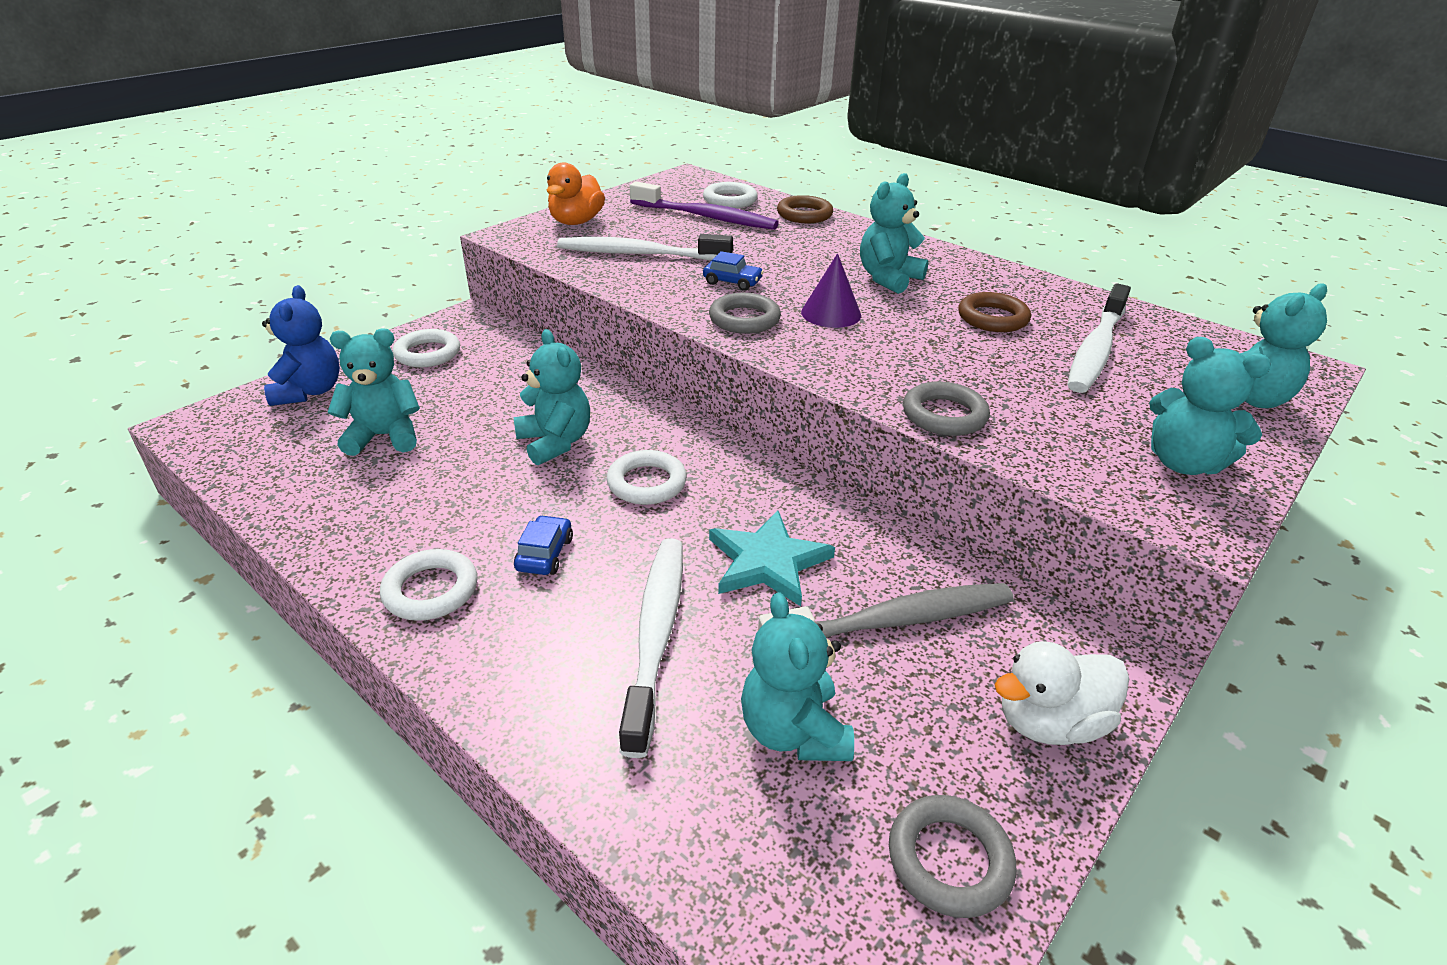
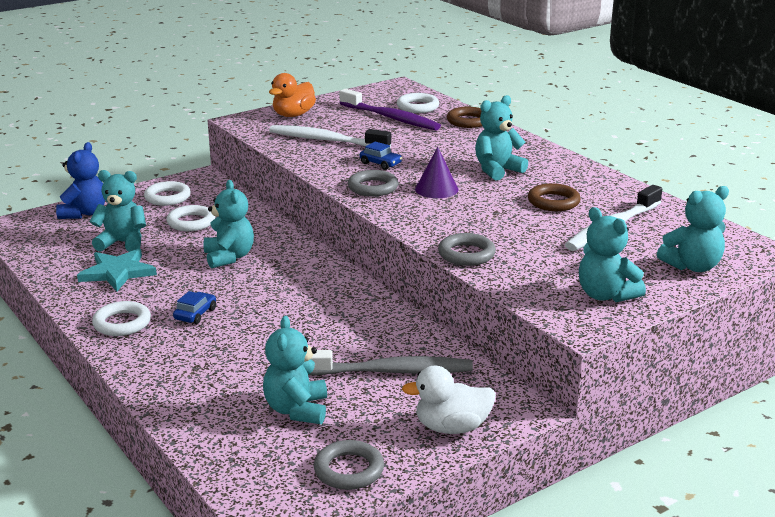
camera: 15 degrees right, 10 degrees down
(647, 483) = (277, 285): white ring -> white ring (191, 222)
(656, 635) = (242, 359): white toothbrush -> none
(767, 562) = (330, 334): turquoise star -> turquoise star (117, 272)

